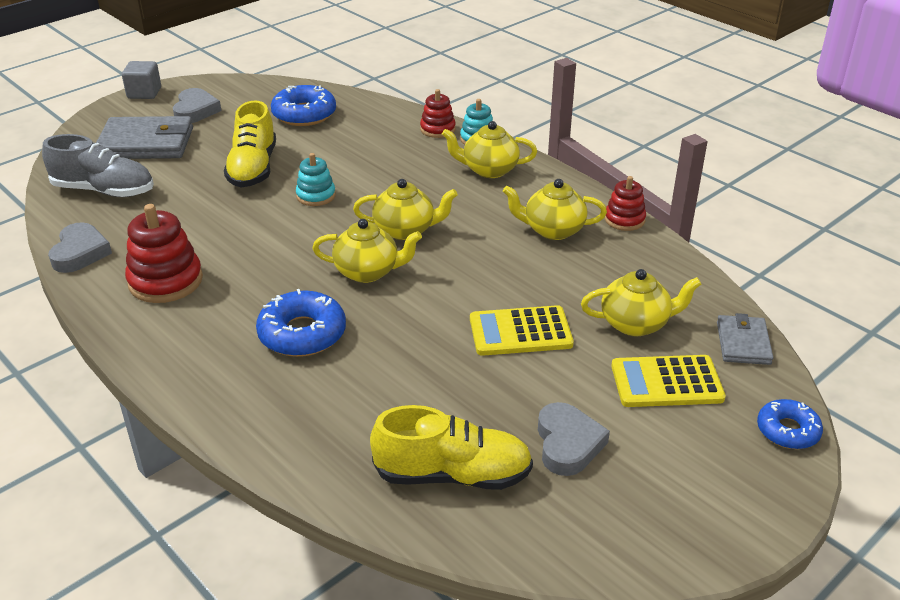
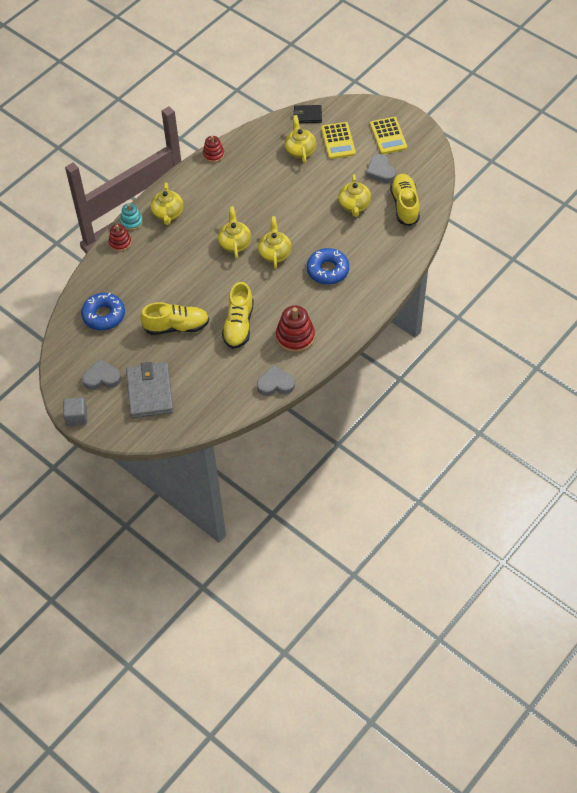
camera: 95 degrees left, 20 degrees up
(104, 191) = (210, 395): grey shoe -> none
(224, 224) = (238, 325): none -> yellow shoe
(316, 196) = (204, 289): turquoise stacking toy -> none
(520, 332) = (313, 190): yellow calculator -> yellow calculator (388, 136)
(552, 230) = (227, 183): yellow teapot -> yellow teapot (354, 205)
(568, 444) = (380, 171): grey heart -> grey heart turned 105 degrees counterclockwise
(743, 343) = (307, 115): grey wallet -> black wallet
(787, 431) = (360, 106): blue donut -> none

